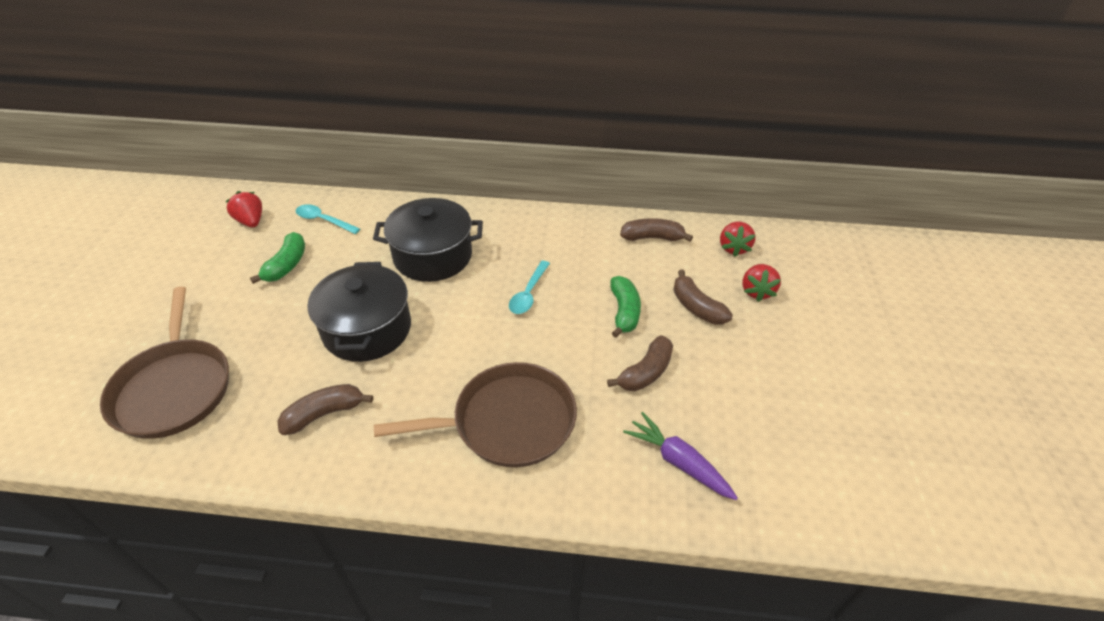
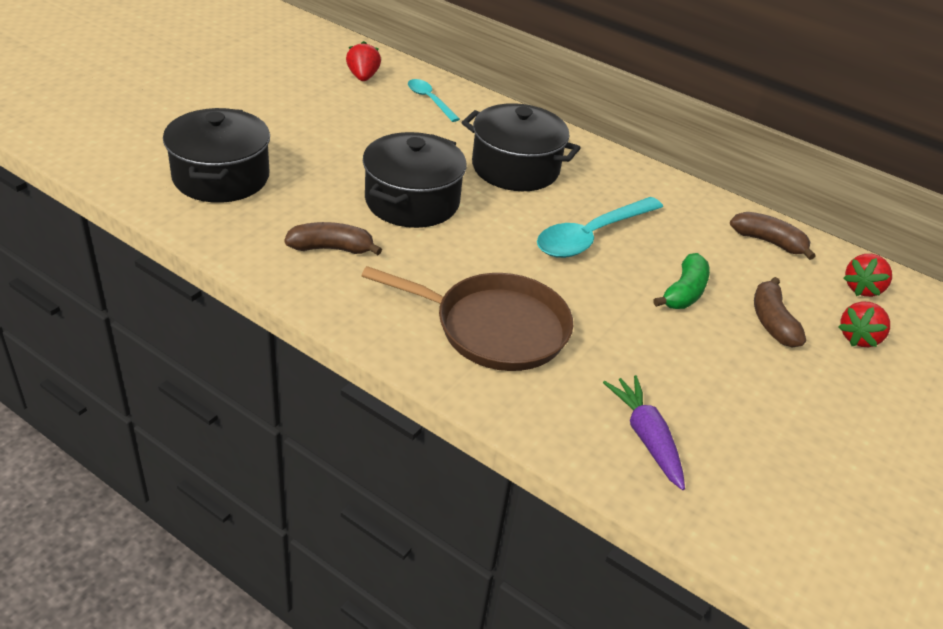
camera: 25 degrees right, 5 degrees down
(174, 388) = (221, 177): brown pan -> black pot
(286, 265) = (372, 123): green banana -> none
(528, 294) = (591, 236): turquoise spoon -> turquoise spoon, size x1.75
(645, 372) = (668, 351): brown banana -> none

